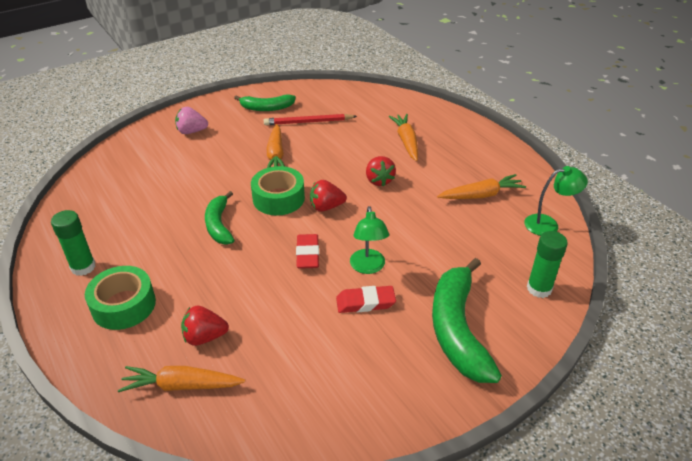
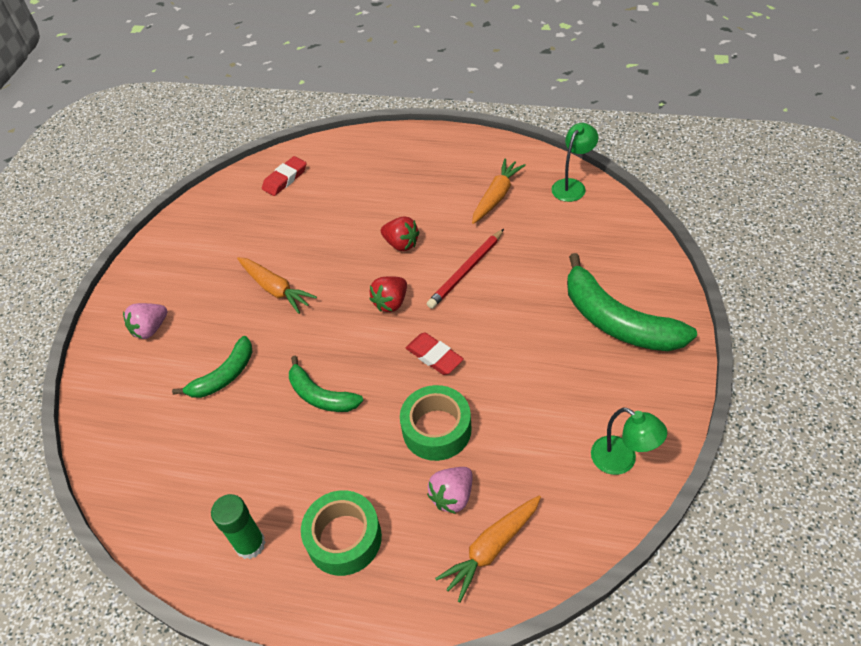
camera: 40 degrees left, 10 degrees up
(205, 337) = (452, 496): red strawberry -> pink strawberry
(266, 108) = (194, 248): green banana -> green banana (224, 376)
(278, 198) = (338, 328): green tape -> green tape (436, 429)
(308, 122) = (259, 233): red pencil -> red pencil (466, 271)
(365, 302) = (531, 357): red eraser -> red eraser (285, 179)
(368, 267) = (495, 327): green lamp -> green lamp (622, 461)
(406, 141) = (375, 190): orange carrot -> none
(539, 288) = (627, 244): green glue stick -> none

